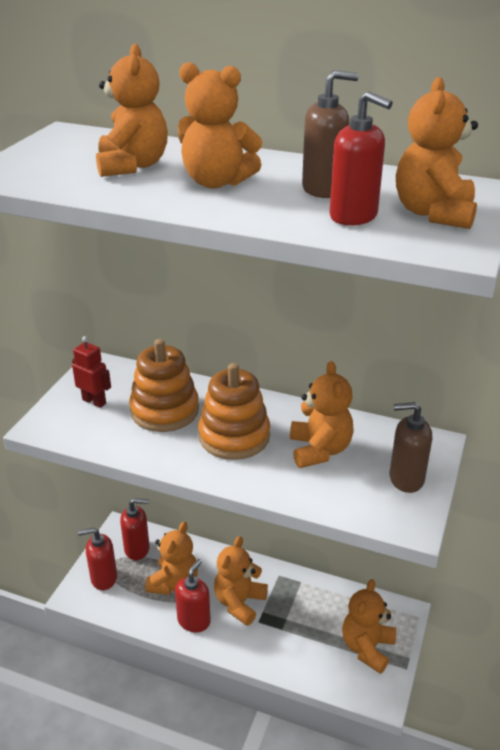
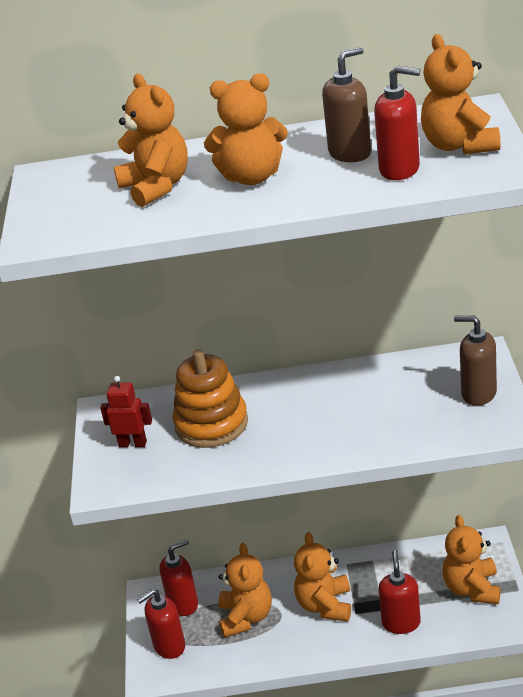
camera: 20 degrees left, 0 degrees up
(194, 621) = (292, 641): red soap dispenser -> red soap dispenser (401, 623)
(234, 436) = (298, 420): orange stacking toy -> none
(319, 450) = (385, 400): orange teddy bear -> none
(406, 479) = (478, 393): brown soap dispenser -> brown soap dispenser turned 45 degrees clockwise

